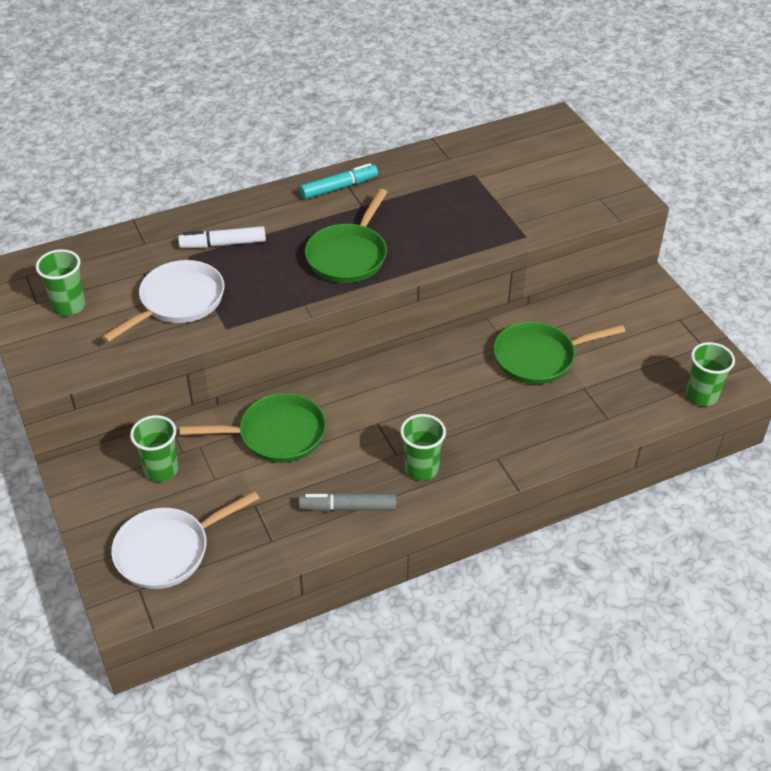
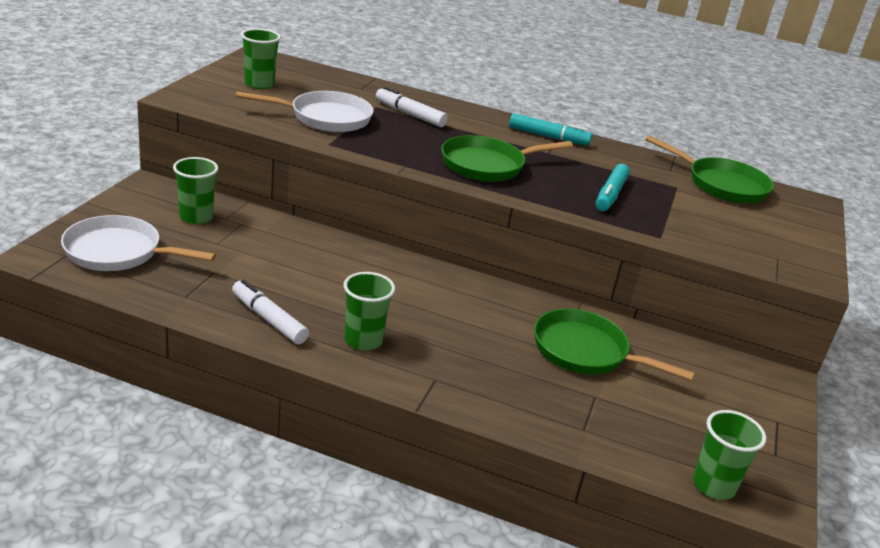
camera: 40 degrees right, 15 degrees down
(276, 434) = (299, 252): green pan -> green pan (722, 185)
(348, 507) = (268, 319): grey marker -> white marker
(452, 218) = (610, 195): none -> turquoise marker

